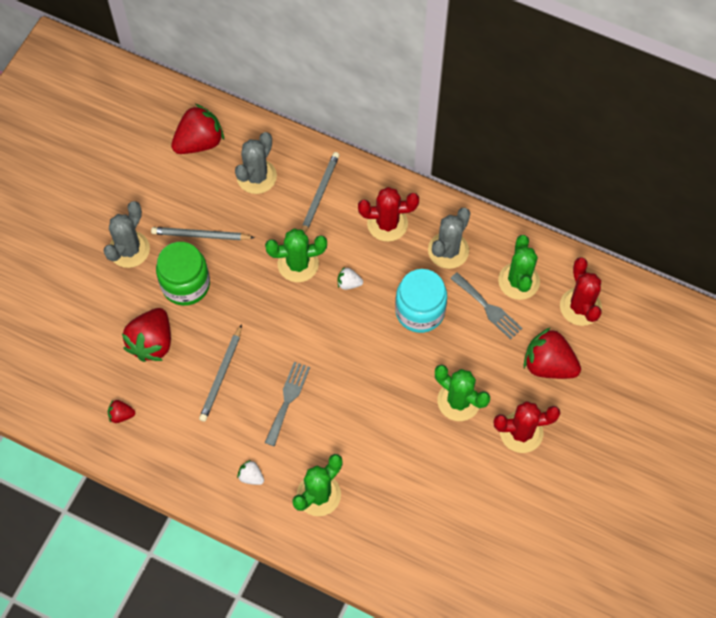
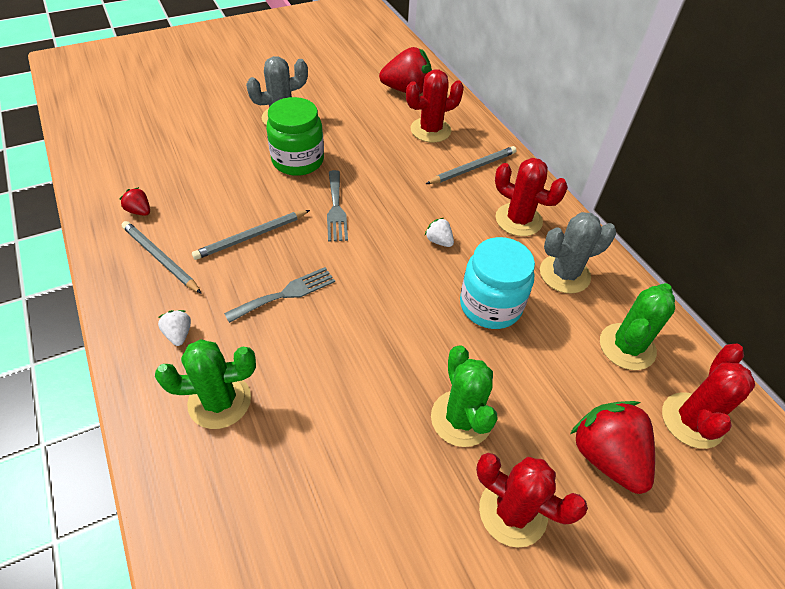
camera: 35 degrees right, 15 degrees down
(152, 342) = (226, 180): red strawberry -> none
(201, 235) = (346, 139): grey pencil -> grey pencil (160, 259)
(256, 176) = (430, 130): grey cactus -> red cactus
(298, 264) = (406, 201): green cactus -> none
(487, 307) = (570, 348): grey fork -> grey fork (336, 208)

